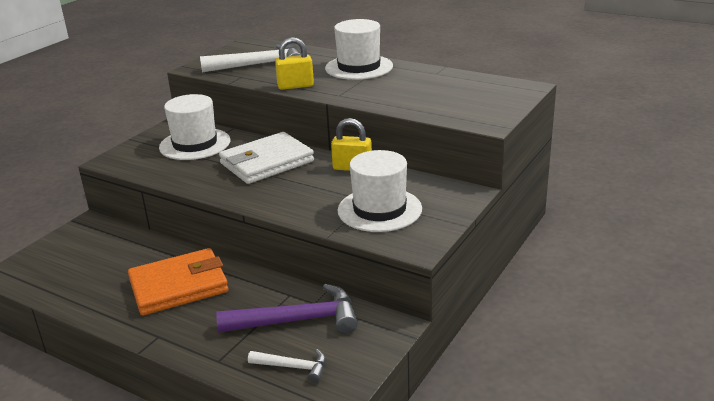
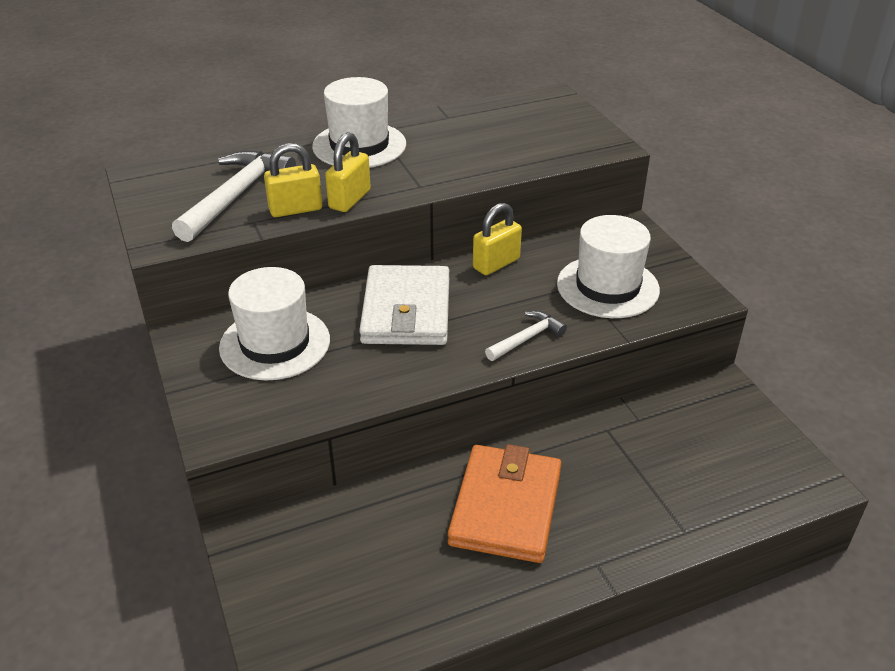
camera: 55 degrees left, 10 degrees up
(266, 79) = (295, 209): none -> yellow padlock
(293, 367) = (739, 480): white hammer -> white hammer (527, 338)
(298, 320) = (661, 443): purple hammer -> none

